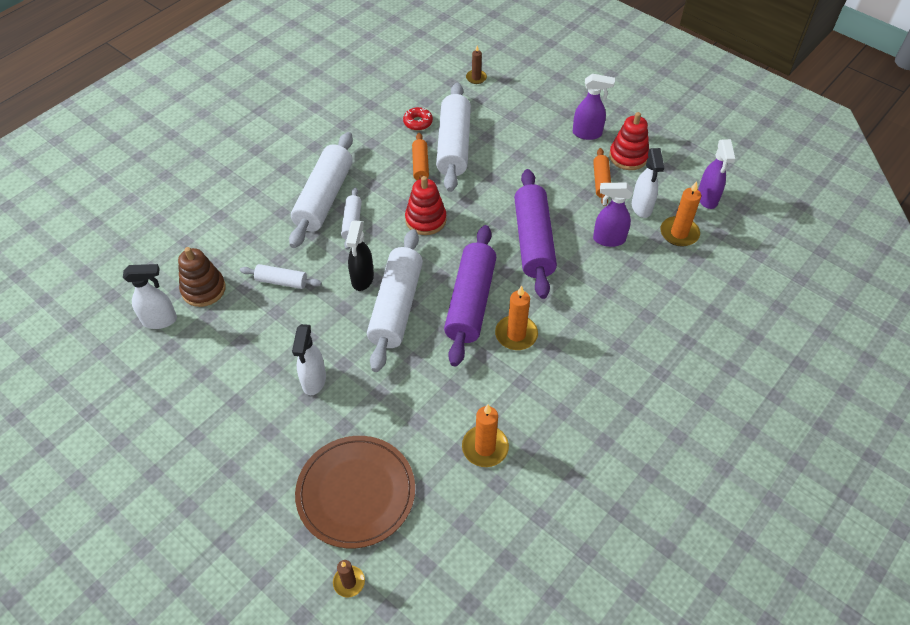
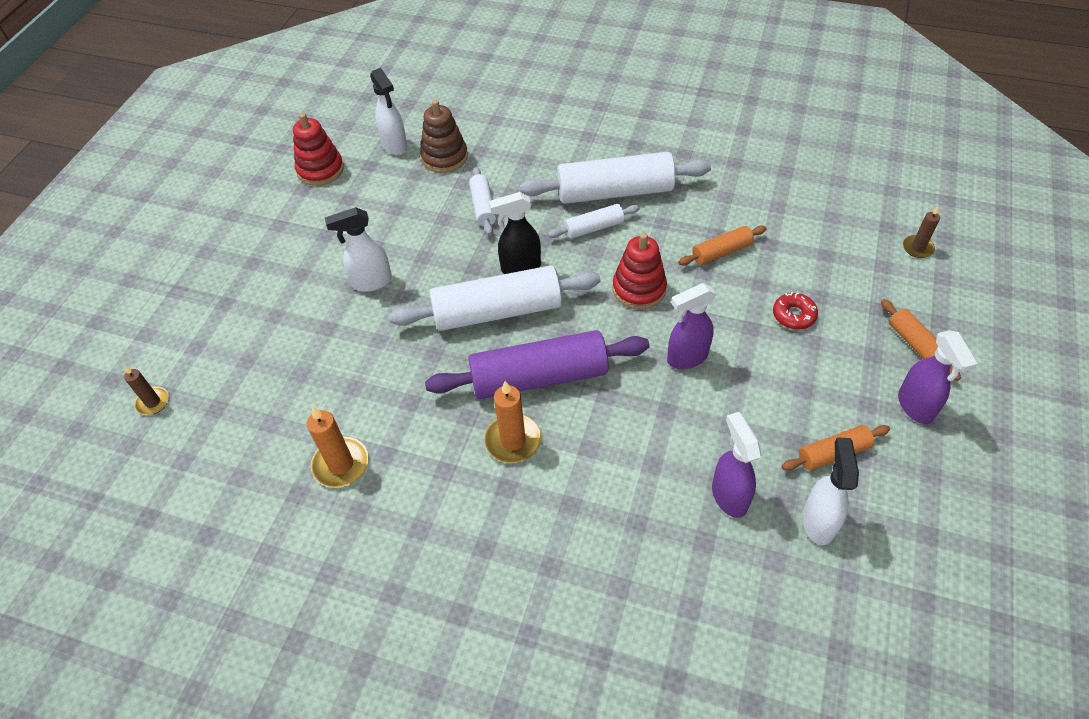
camera: 70 degrees right, 0 degrees up
(356, 493) = (252, 368): brown plate -> none
(418, 122) = (790, 223): red donut -> red donut (793, 315)
(453, 145) = (777, 270): white rolling pin -> none
(533, 241) = (672, 408): purple rolling pin -> none
(546, 113) = (915, 345): none -> orange rolling pin
(628, 157) = (909, 473): red stacking toy -> red stacking toy (320, 170)
(641, 207) = (818, 521): white spray bottle -> white spray bottle turned 120 degrees clockwise
(679, 233) = (800, 589): orange candle -> none
(707, 199) = (901, 612): purple spray bottle -> purple spray bottle (686, 357)

